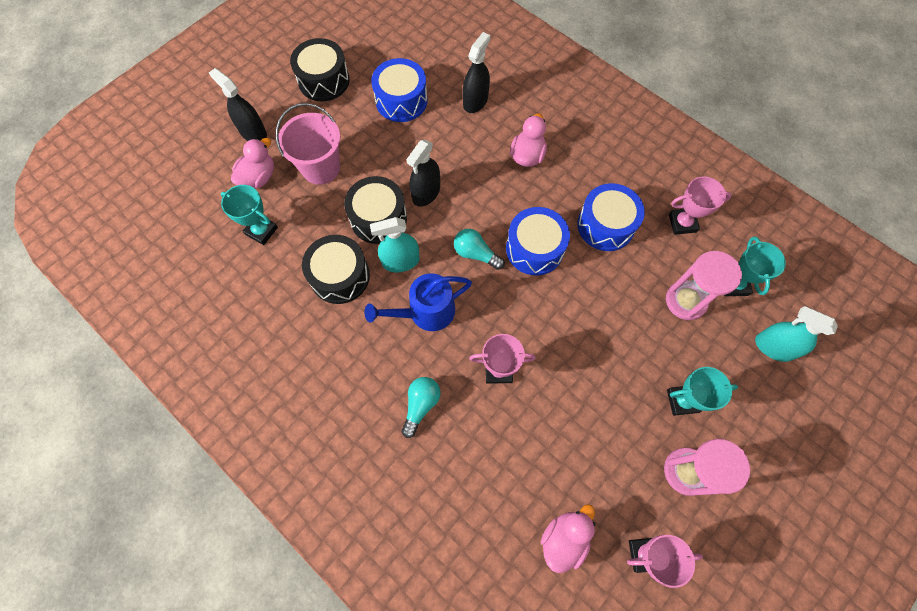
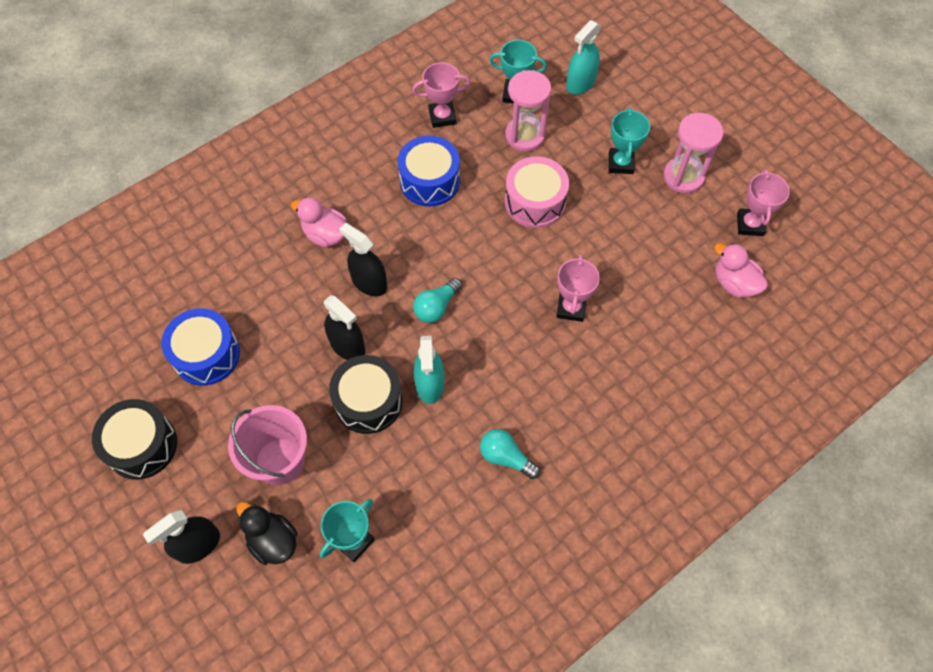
camera: 80 degrees left, 5 degrees down
(259, 177) = (273, 540): pink duck -> black duck
(340, 276) = (435, 452): black drum -> none
(421, 405) = (598, 386): turquoise light bulb -> turquoise light bulb (506, 457)
(426, 312) = (496, 367): blue watering can -> none
(475, 101) = (234, 273): black spray bottle -> black spray bottle (369, 282)
(534, 248) = (442, 250): blue drum -> none
(609, 321) = (535, 202): none -> pink drum
(682, 223) = (442, 117): pink trophy -> pink trophy turned 75 degrees clockwise

